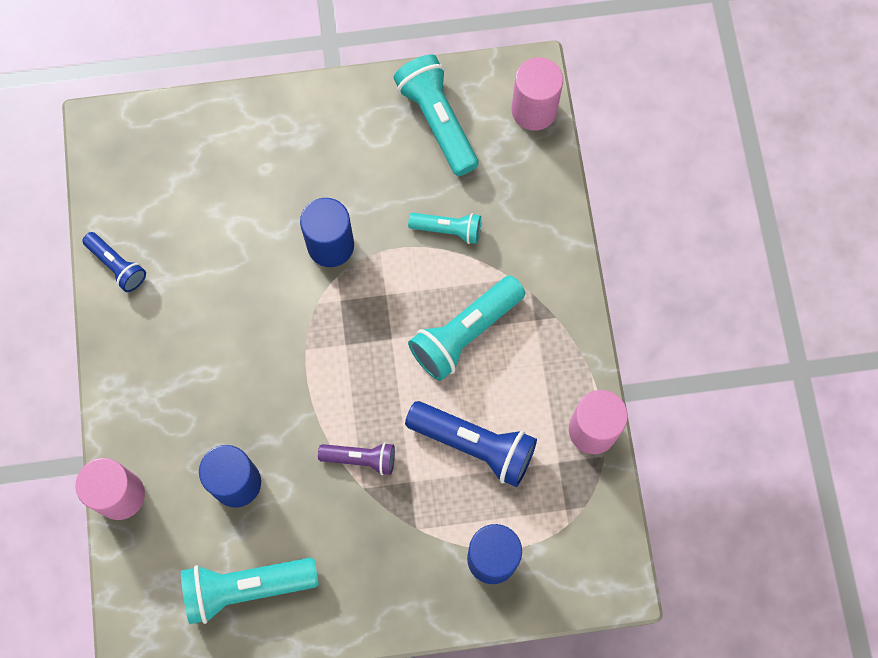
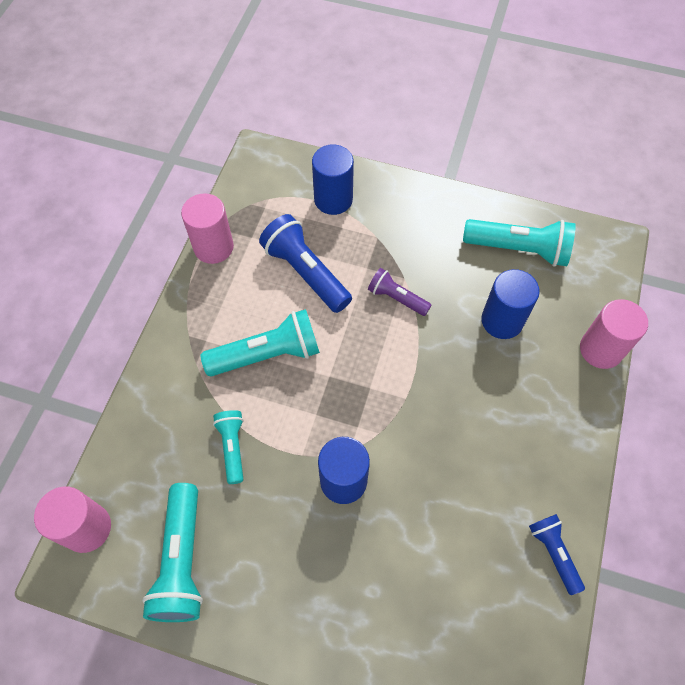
camera: 155 degrees left, 10 degrees down
(448, 230) = (232, 447): turquoise flashlight -> turquoise flashlight turned 45 degrees clockwise

